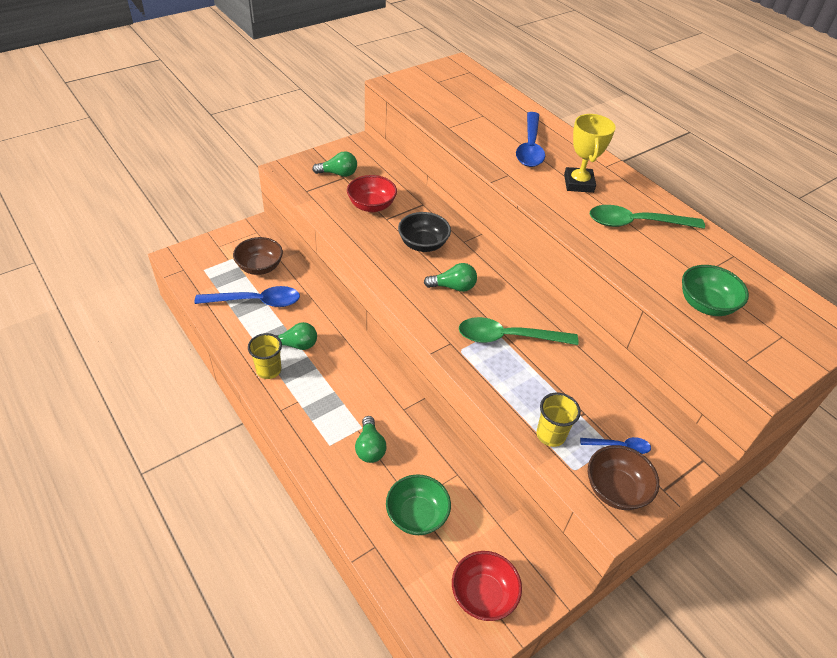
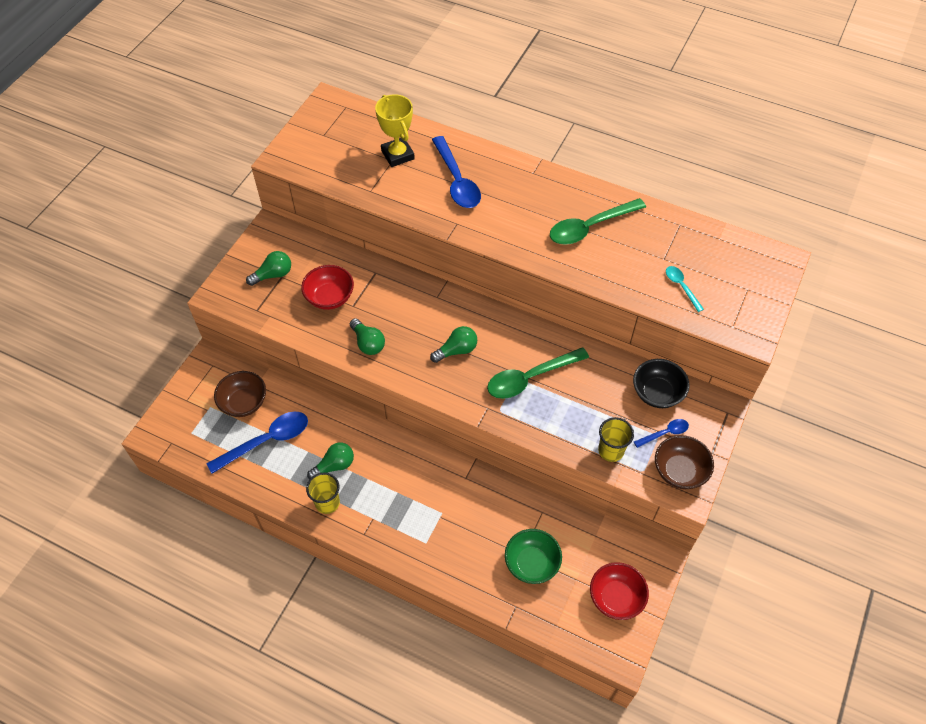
camera: 25 degrees left, 10 degrees up
(370, 447) = (460, 527): green light bulb -> green light bulb (368, 343)
(423, 244) = (403, 318): black bowl -> black bowl (657, 393)
(578, 183) = (521, 205): yellow trophy -> yellow trophy (397, 155)
(705, 305) = (681, 287): green bowl -> turquoise spoon

